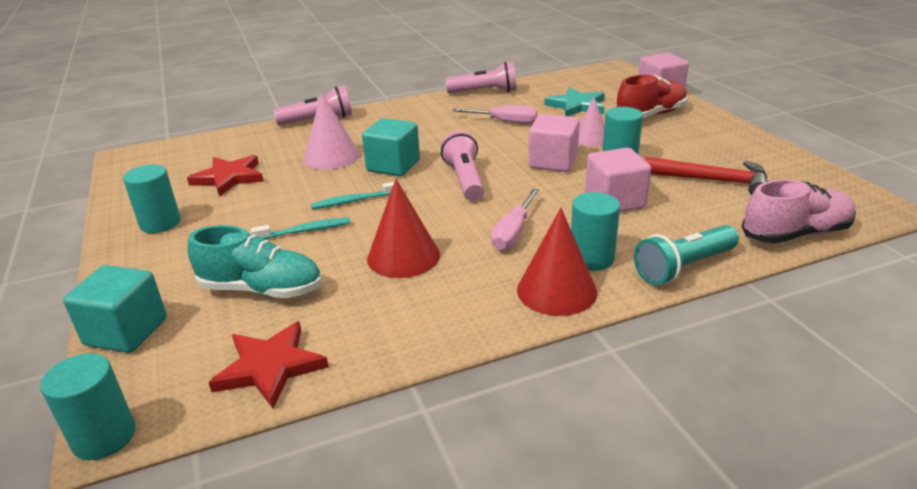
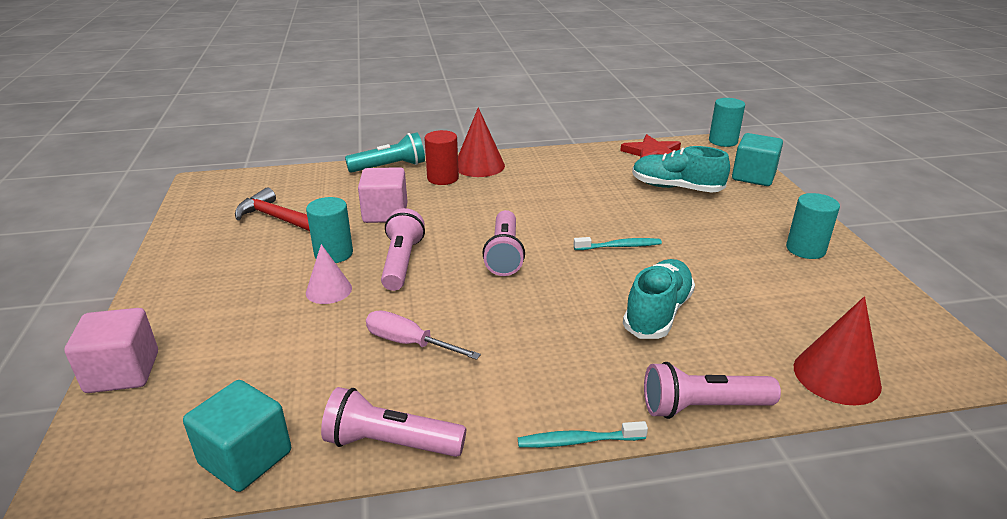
camera: 170 degrees left, 0 degrees up
(229, 178) = (775, 298): red star -> none
(305, 231) = (659, 224): turquoise toothbrush -> turquoise toothbrush (578, 441)
(331, 157) = (657, 313): pink cone -> turquoise shoe
(393, 166) = (578, 285): turquoise cube -> turquoise cube (246, 458)
(403, 256) = (575, 195): red cone -> red cone (836, 376)
(513, 233) = (485, 200): pink screwdriver -> none
(553, 162) = (401, 262): pink cube -> pink flashlight
(577, 106) = (278, 363): turquoise star -> none
(591, 258) = (443, 178): turquoise cylinder -> red cylinder
(651, 115) = (208, 320): red shoe -> none
(795, 234) = (290, 175): pink shoe -> none

